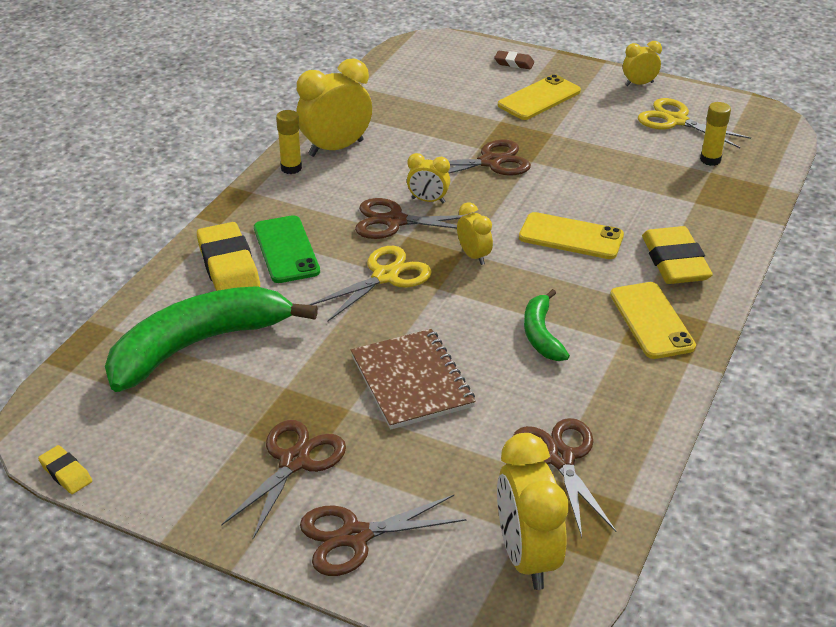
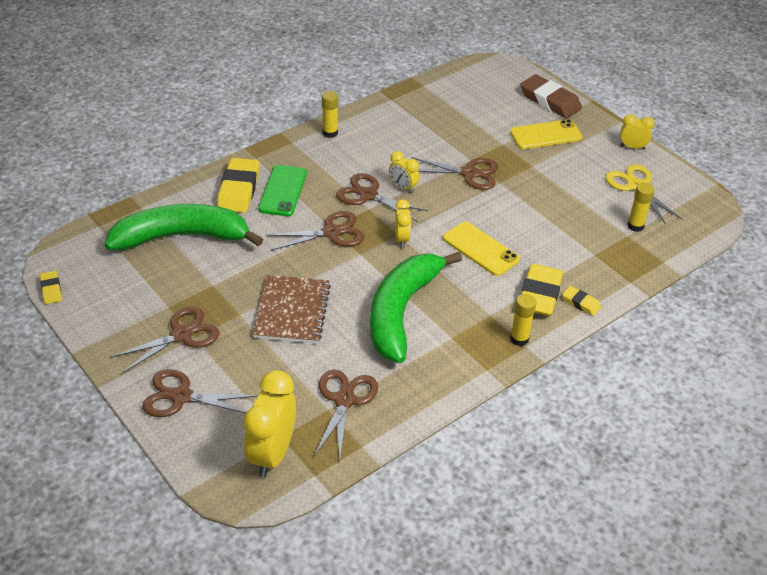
camera: 25 degrees right, 5 degrees up
(336, 148) = (371, 128): yellow clock -> none
(385, 276) = (331, 232): yellow scissors -> brown scissors
(514, 63) = (550, 101): brown eraser -> brown eraser, size x1.99
(541, 334) = (401, 312): green banana -> green banana, size x2.07
(651, 320) = (486, 330): yellow phone -> none
(694, 316) = (519, 339): none -> yellow glue stick
(724, 255) = (581, 303): none -> yellow eraser

